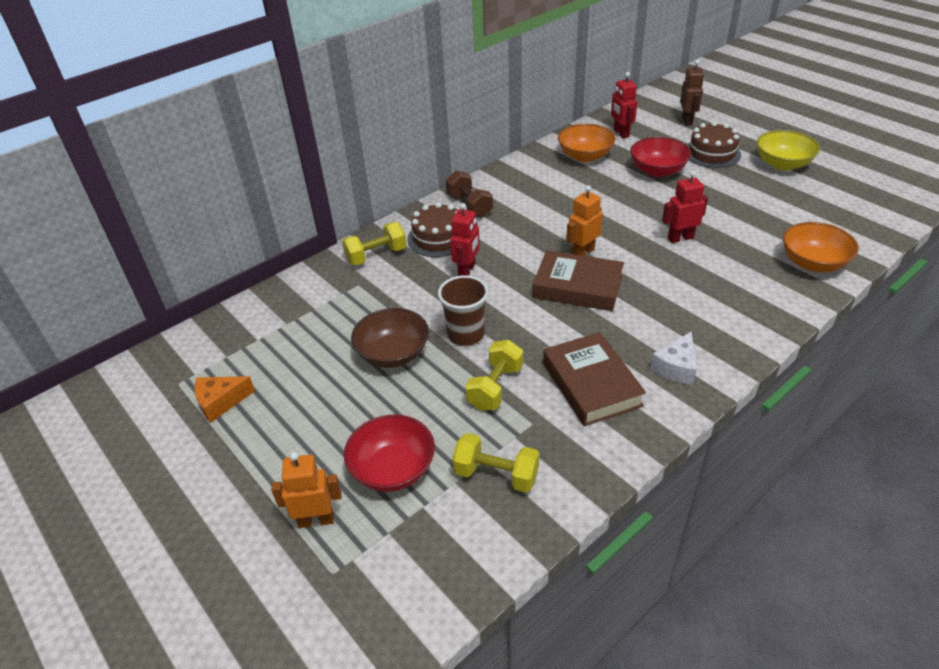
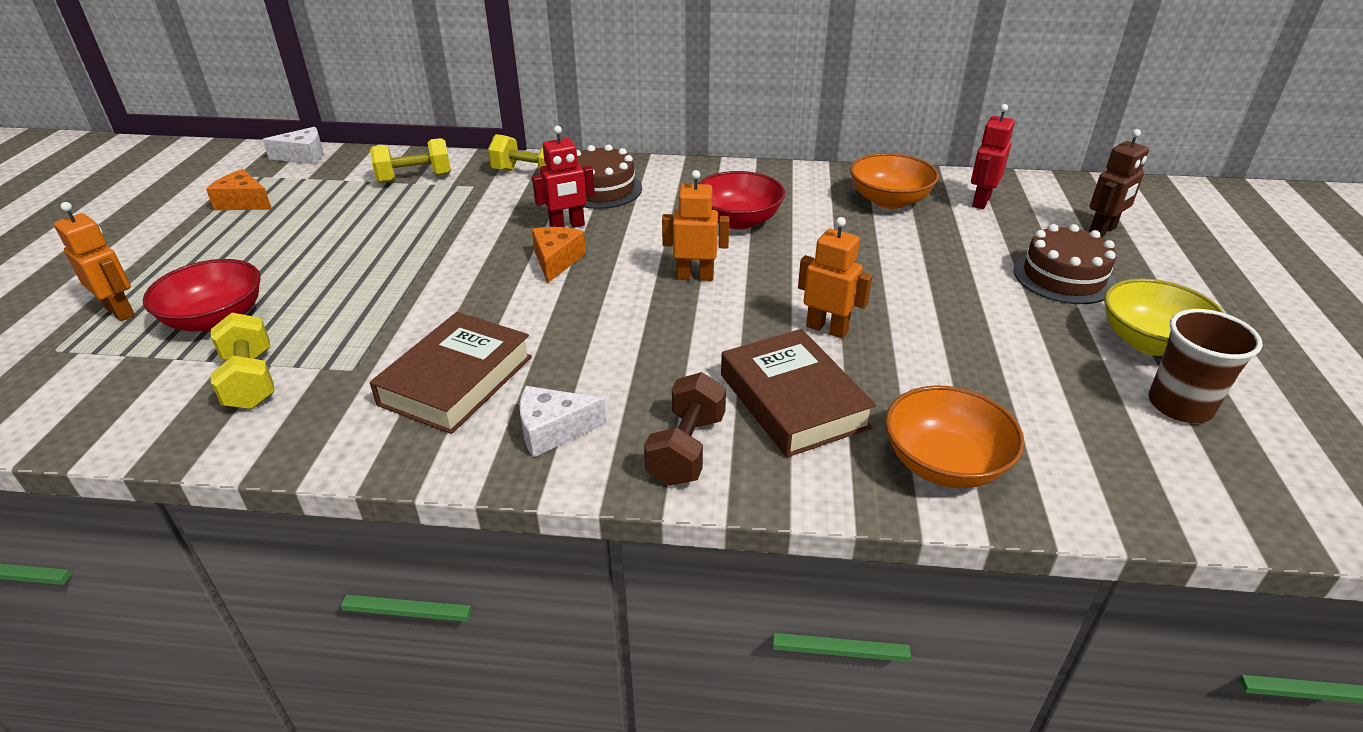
camera: 45 degrees right, 5 degrees down
(183, 345) = (303, 156): none -> white cheese
(393, 354) = (387, 246): brown bowl -> none
(466, 334) = (460, 270): brown cup -> brown cup (1180, 405)
(469, 206) = (681, 181): brown dumbbell -> brown dumbbell (686, 449)
(495, 387) = (391, 322): yellow dumbbell -> yellow dumbbell (415, 178)
(503, 293) = (556, 261): none -> orange cheese
(577, 287) = (625, 299): brown book -> brown book (792, 401)
(657, 171) = (946, 256): red bowl -> red bowl (738, 220)
(680, 238) = (827, 329): red robot -> orange robot

